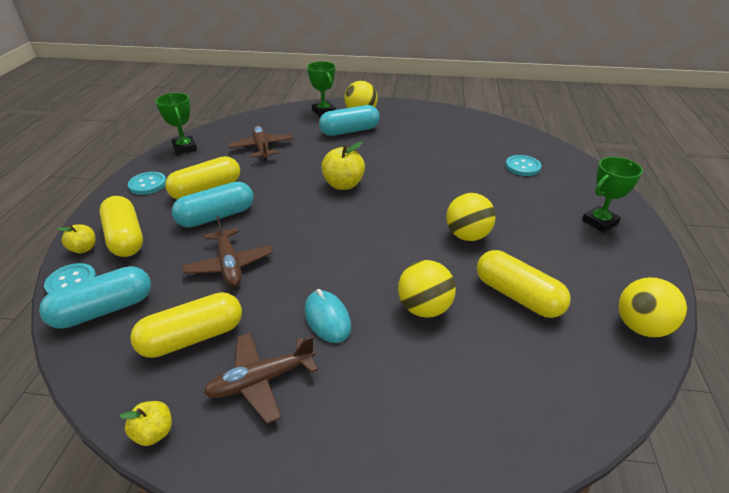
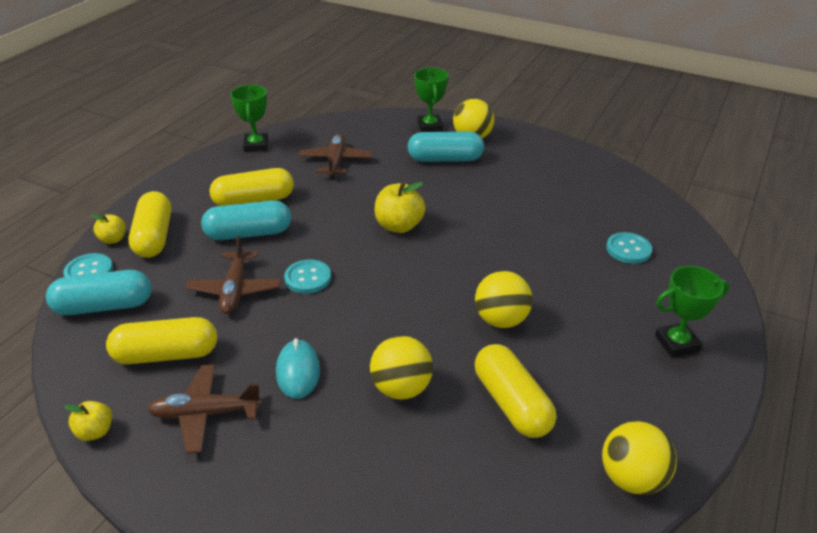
camera: 20 degrees right, 0 degrees up
(148, 184) = (200, 182): turquoise button -> turquoise button (308, 278)

